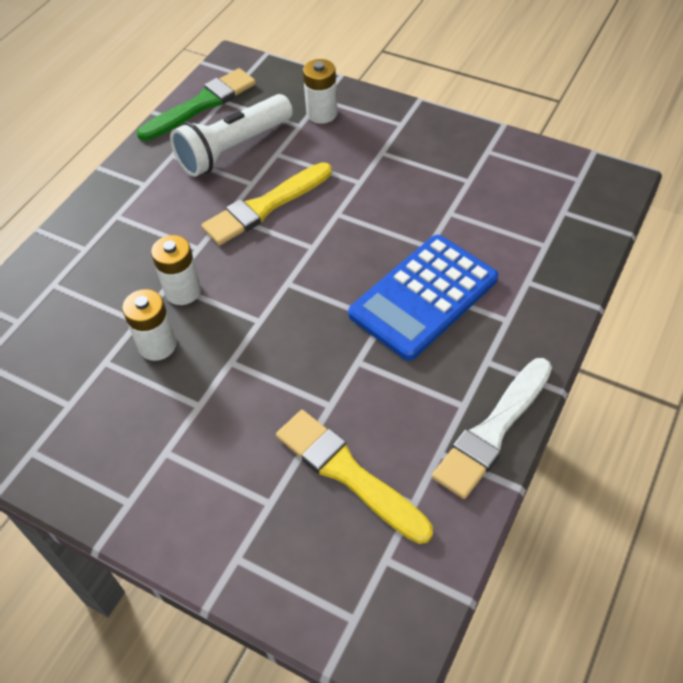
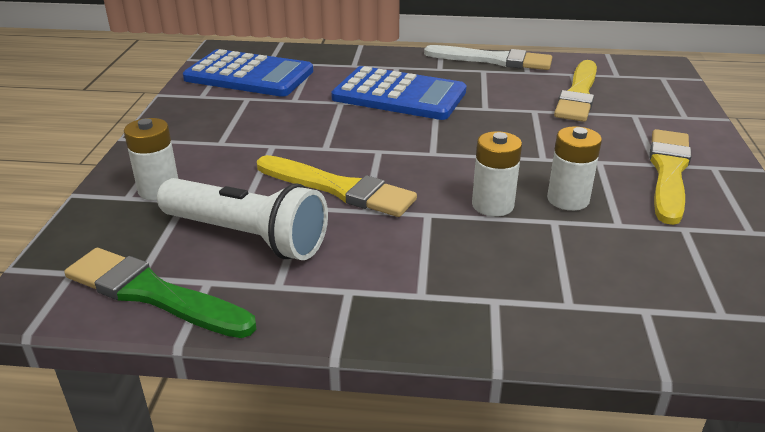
camera: 115 degrees left, 20 degrees down
(145, 452) = (668, 172): none -> yellow brush
(528, 190) = (249, 75): none -> blue calculator

